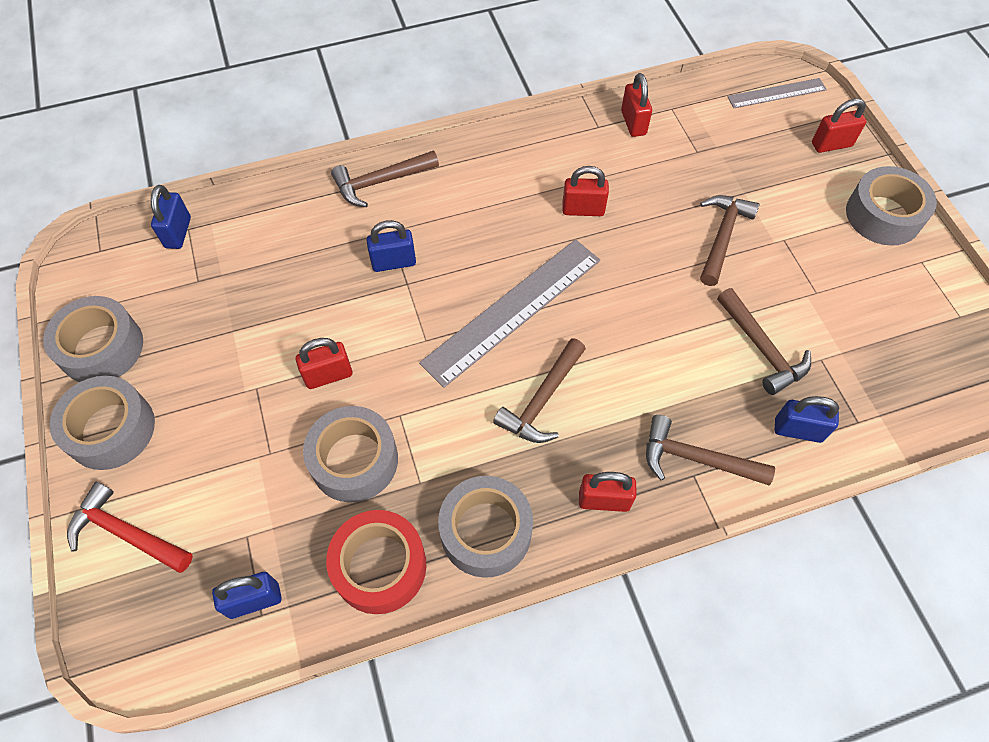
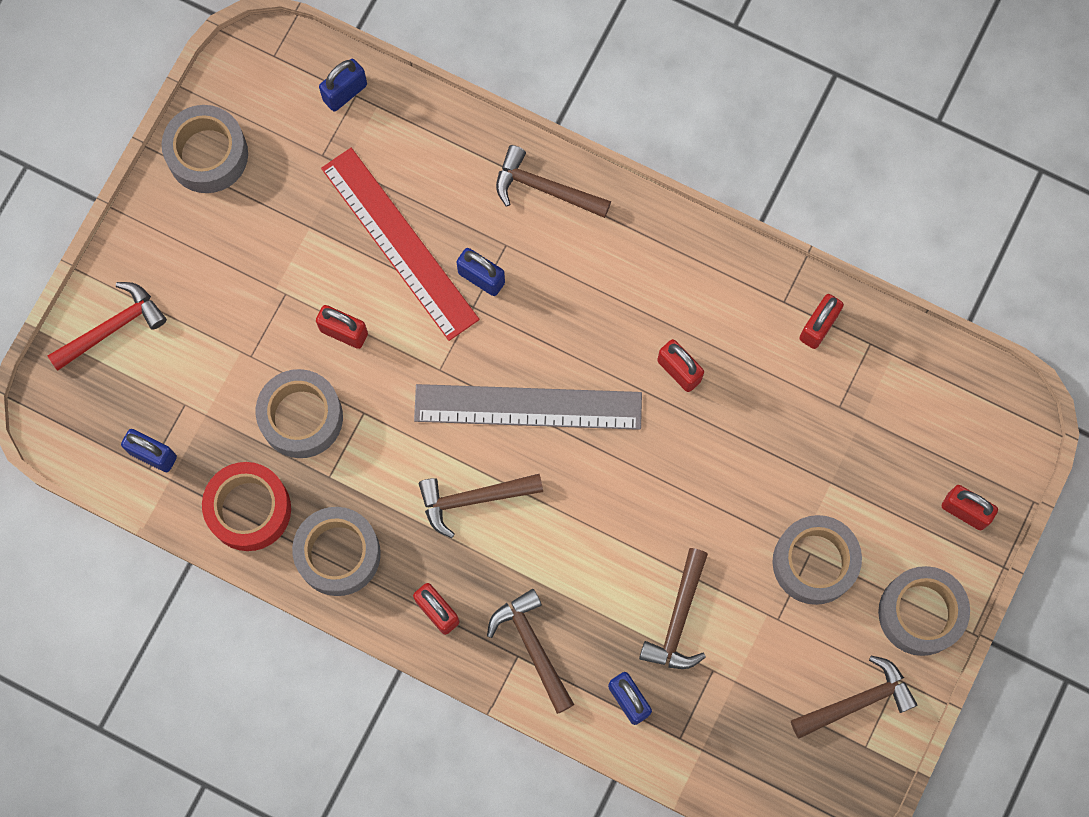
camera: 45 degrees right, 15 degrees up
(111, 429) = (162, 234): grey tape -> grey tape (814, 562)
(126, 533) = (112, 327): red hammer -> red hammer turned 75 degrees clockwise
(312, 288) = (399, 243): none -> red ruler
(722, 236) = (762, 502): brown hammer -> brown hammer (858, 701)
(776, 93) = (984, 417): grey ruler -> none

